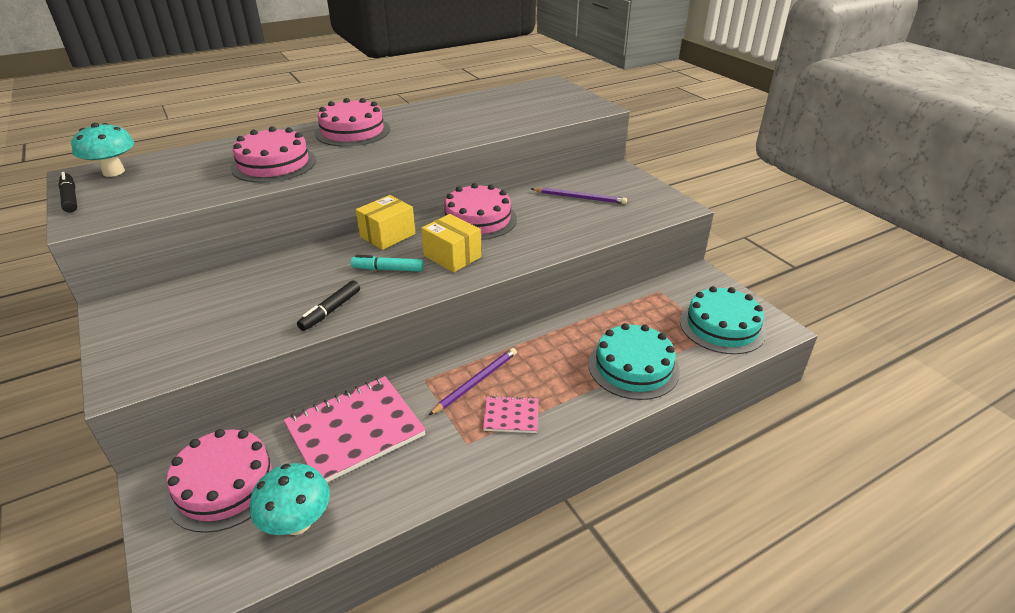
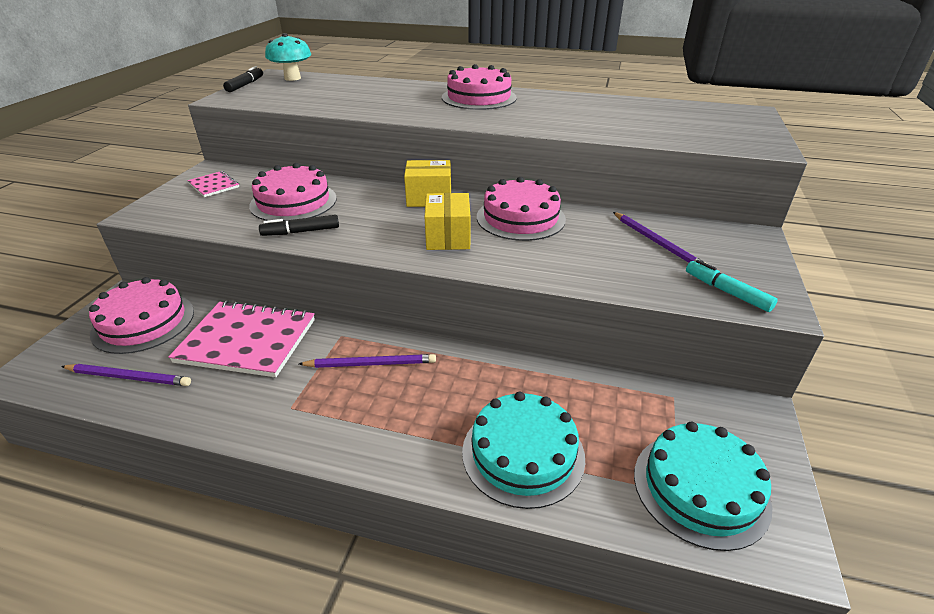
camera: 45 degrees right, 0 degrees up
(274, 164) = (382, 102): pink cake -> pink cake (293, 202)
(297, 522) = (129, 377): turquoise mushroom -> purple pencil
(388, 269) = (385, 222): turquoise marker -> turquoise marker (726, 292)
(511, 416) = (352, 412): pink notebook -> pink notebook (214, 185)

